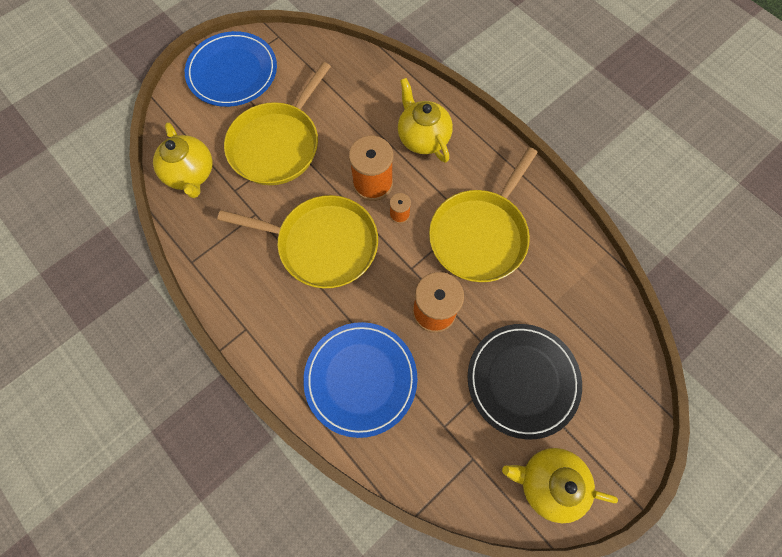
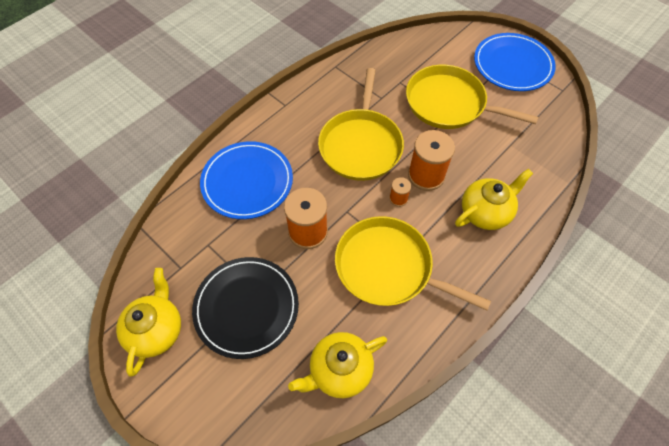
camera: 85 degrees right, 10 degrees down
(191, 174) = (409, 54): yellow teapot -> yellow teapot (339, 370)

